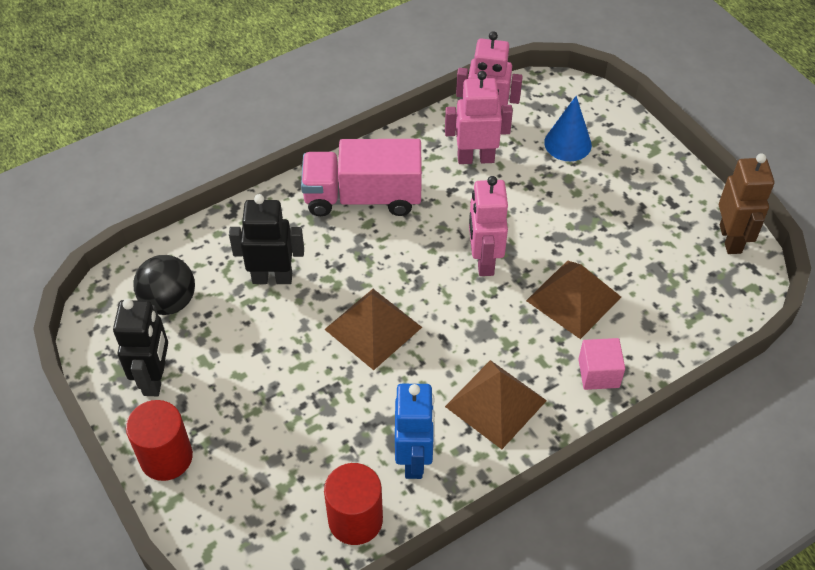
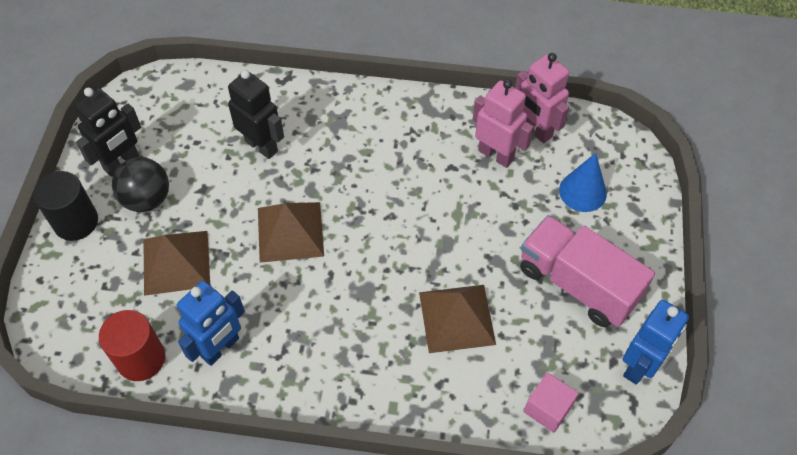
camera: 40 degrees right, 5 degrees up
(166, 457) = (76, 222): red cylinder -> black cylinder
(169, 302) = (182, 116): black ball -> black ball (147, 199)
(363, 197) = (382, 129): pink truck -> pink truck (577, 284)
(484, 261) = (419, 239): pink robot -> none
(496, 403) = (316, 353): brown pyramid -> brown pyramid (176, 262)
(598, 373) = (414, 390): pink cube -> pink cube (548, 408)
(731, 239) = (639, 366): brown robot -> blue robot

